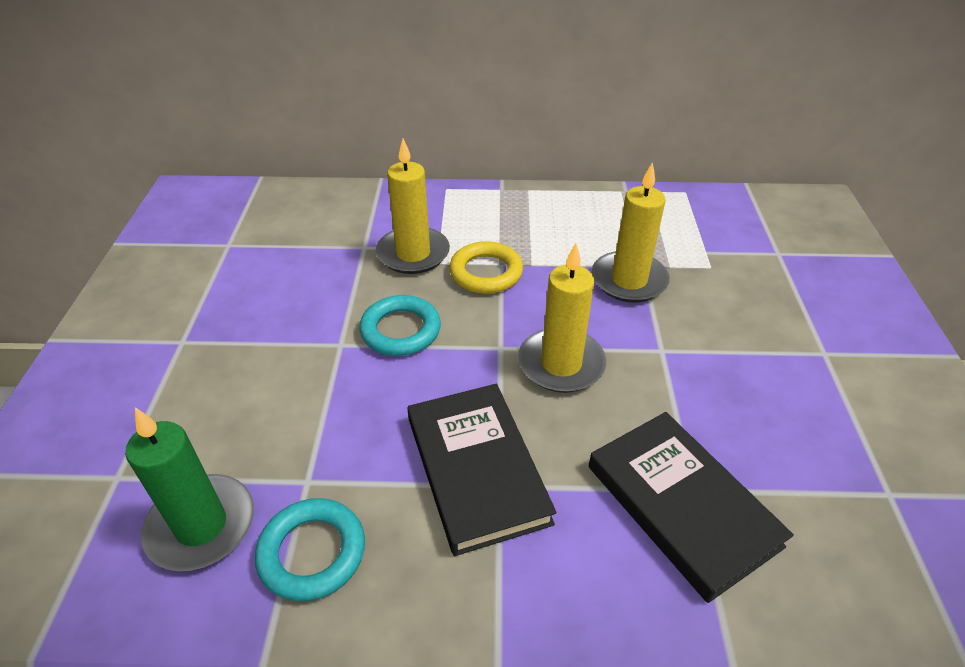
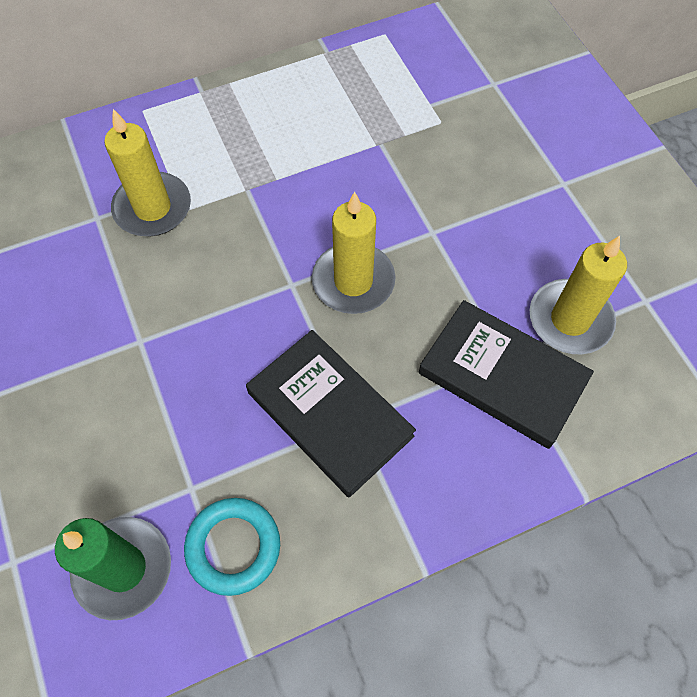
camera: 25 degrees left, 20 degrees up
(400, 330) = (189, 303): turquoise ring -> none
(486, 272) = (237, 204): yellow ring -> none
(629, 280) = (374, 164): yellow candle -> yellow candle (570, 319)

